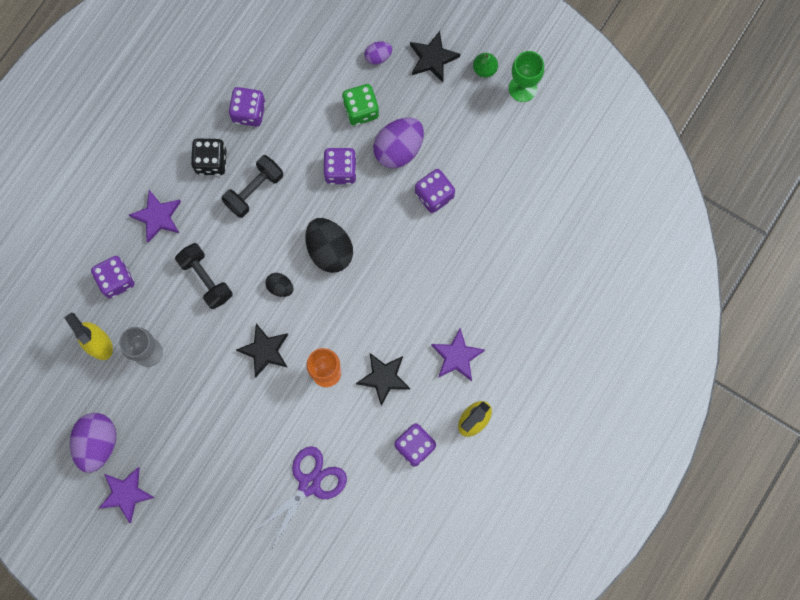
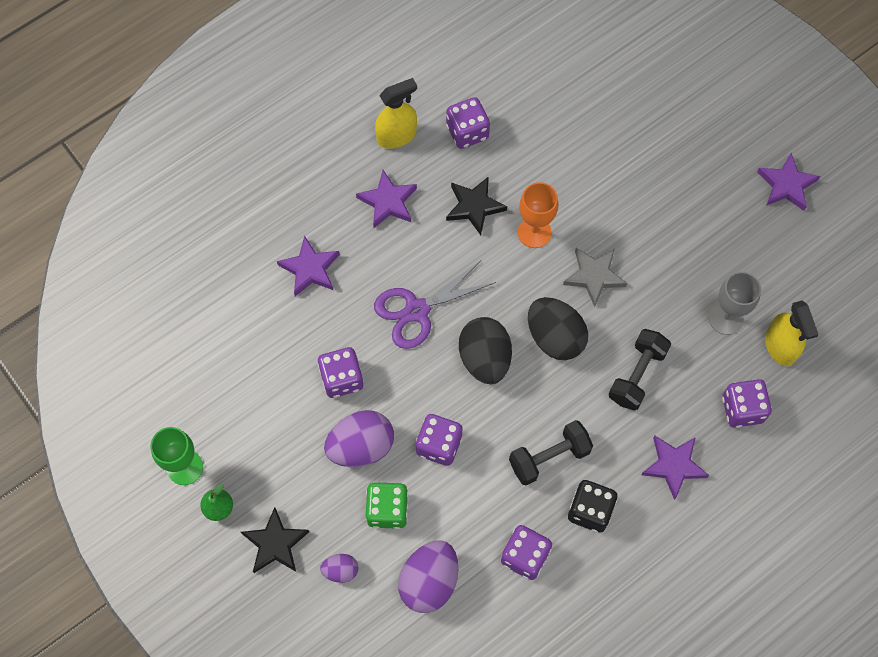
camera: 160 degrees left, 10 degrees down
(97, 443) = (805, 243): purple egg -> purple egg (429, 581)
(206, 279) = (637, 375): black dumbbell -> black dumbbell turned 45 degrees clockwise
(265, 351) = (594, 276): black star -> grey star
(280, 287) = (555, 337): black egg -> black egg, size x1.94
(310, 484) = (589, 132): purple scissors -> purple scissors (416, 310)
(496, 275) = (310, 269): none -> purple star

